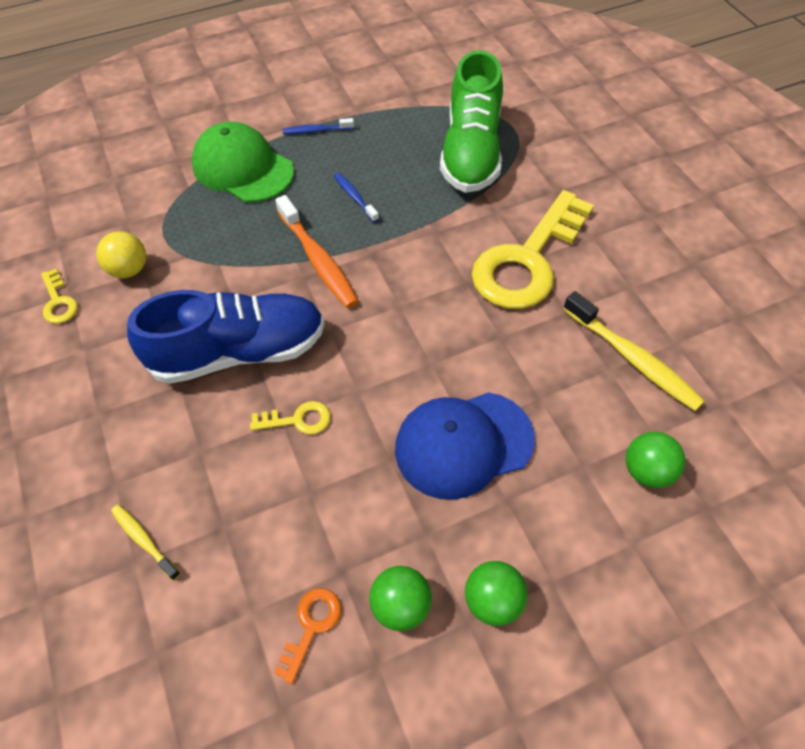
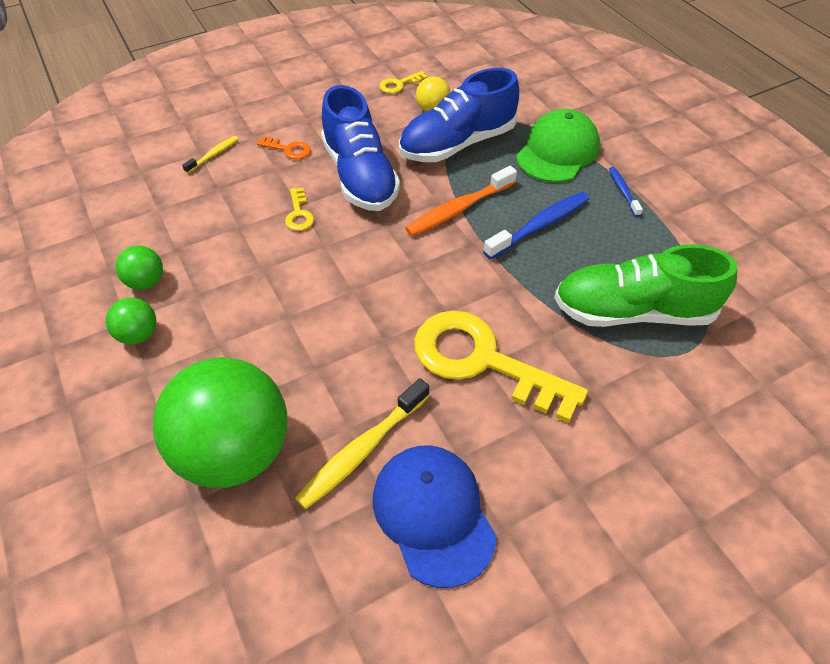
camera: 85 degrees right, 5 degrees down
(204, 251) = (457, 144): none -> blue shoe
(311, 626) = (141, 237): orange key -> orange key (288, 149)
(354, 197) = (540, 225): blue toothbrush -> blue toothbrush, size x1.84
(463, 444) = (272, 314): blue cap -> blue cap (433, 514)
(646, 471) = (235, 451): green ball -> green ball, size x2.33

